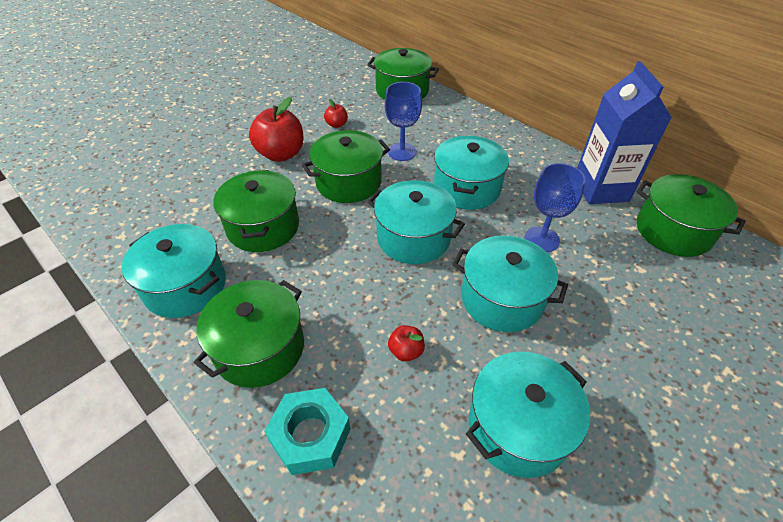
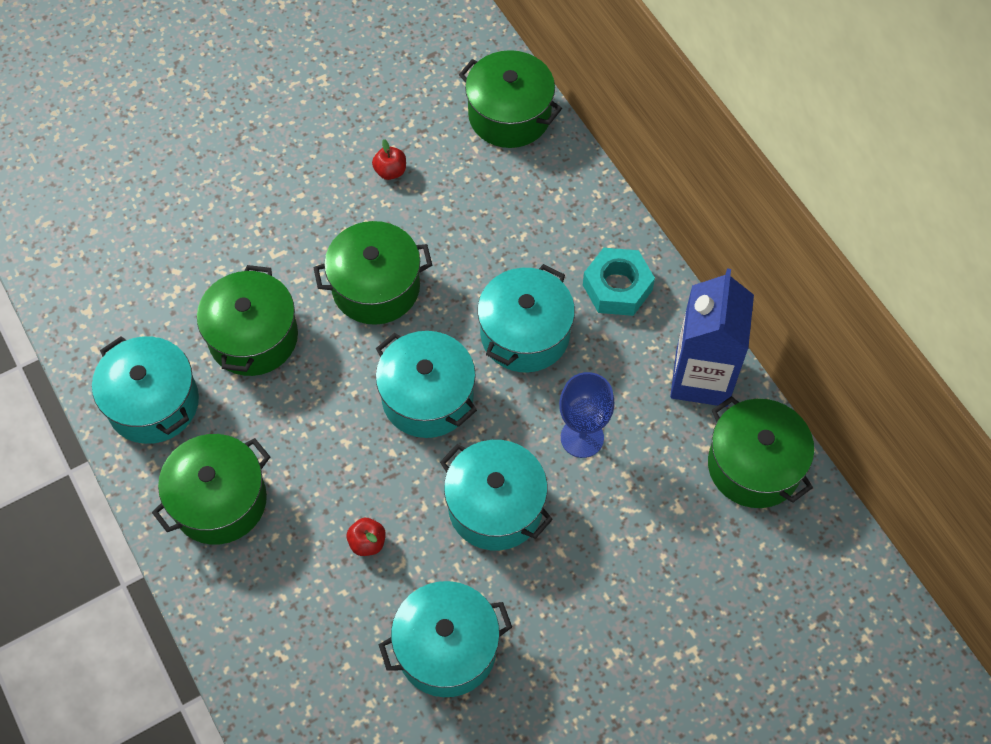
camera: 15 degrees right, 15 degrees up
(281, 154) = (300, 214): red apple -> none
(310, 435) = (249, 605): turquoise nut -> turquoise nut (617, 287)
(402, 152) = (464, 247): blue goblet -> none

